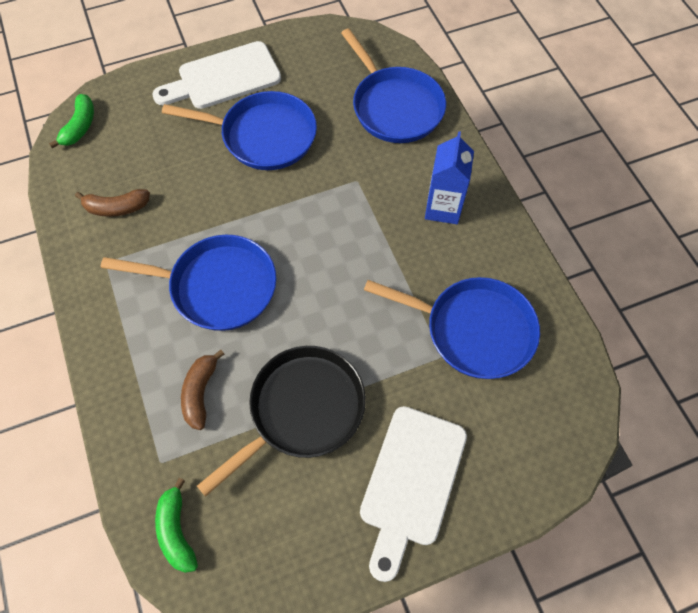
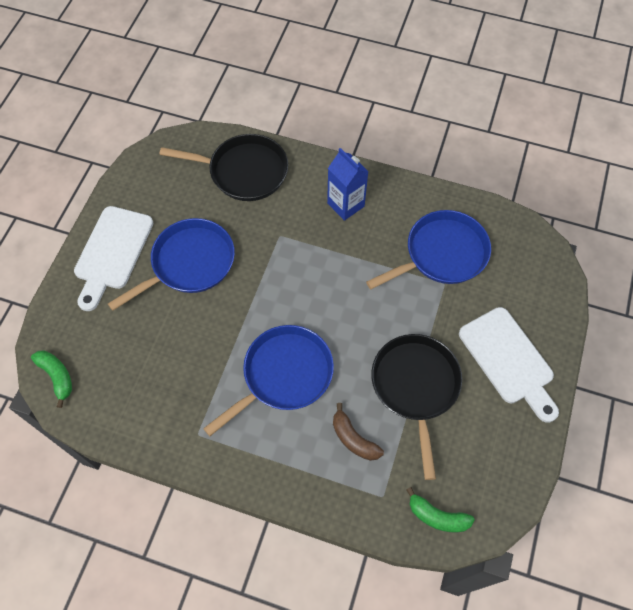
camera: 50 degrees left, 0 degrees up
(116, 208) = (158, 398): brown banana -> none
(395, 107) = (244, 171): blue pan -> black pan

